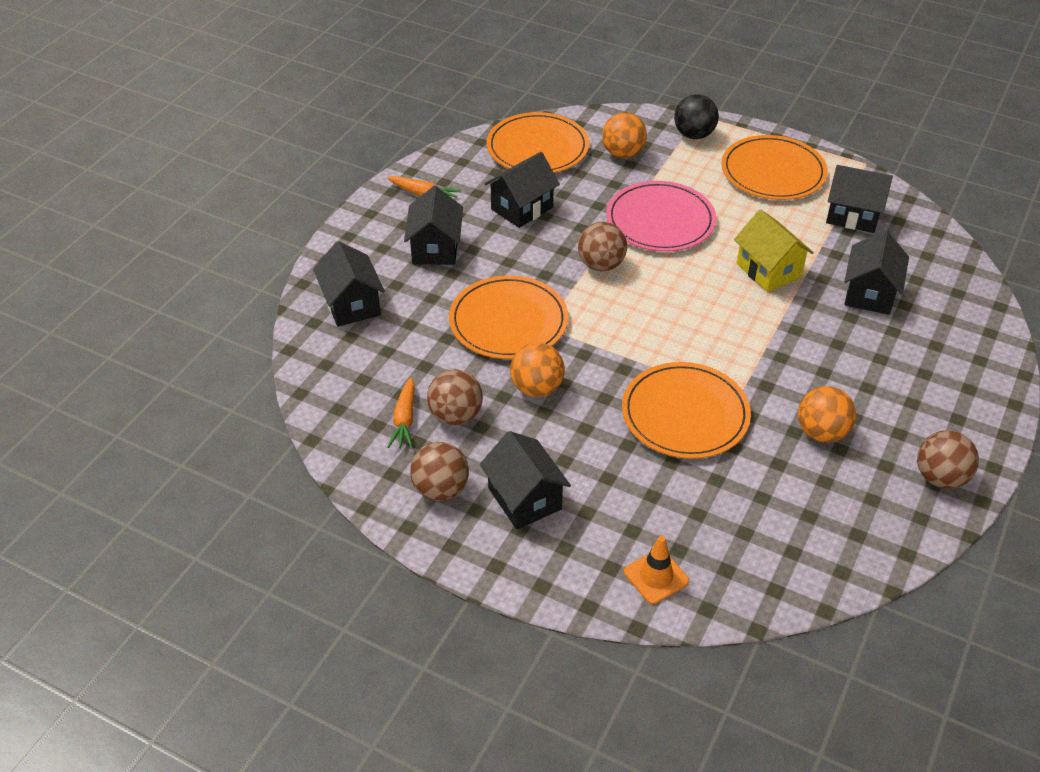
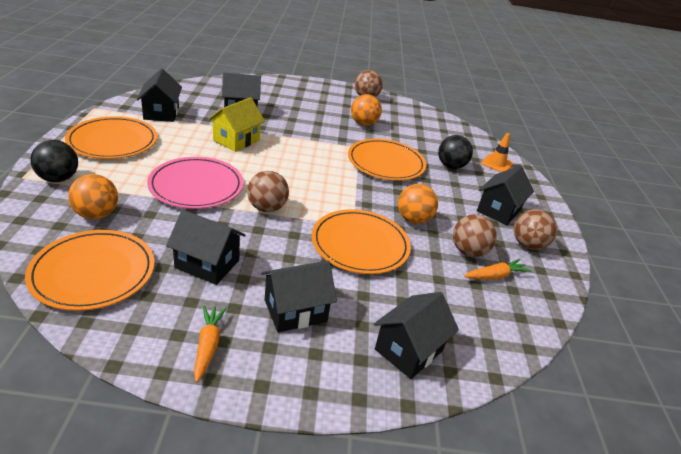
camera: 120 degrees left, 10 degrees down
(660, 498) = (451, 166): none -> black ball

